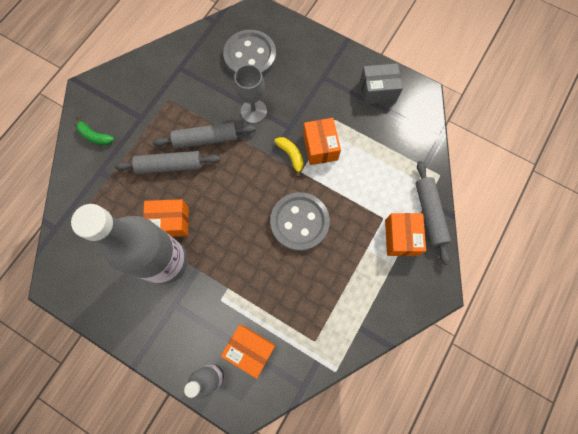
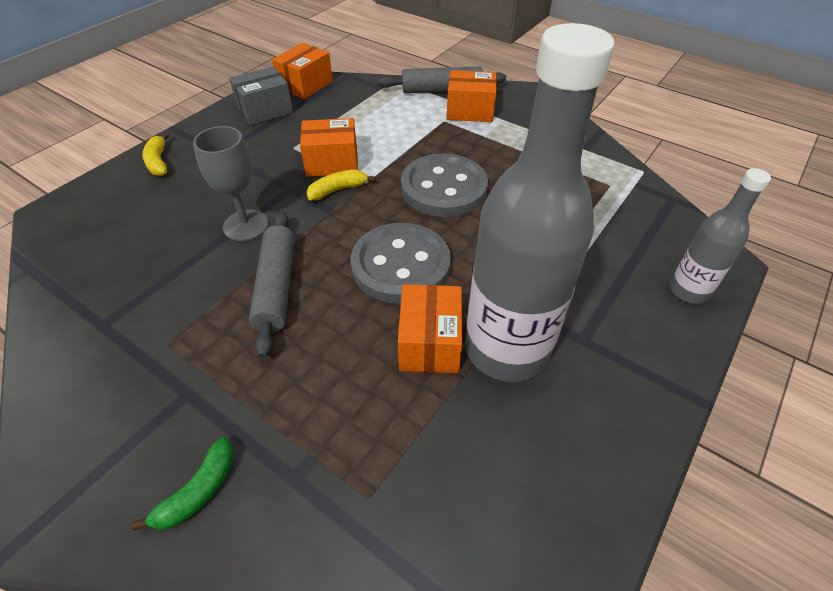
camera: 85 degrees left, 25 degrees down
(170, 165) = (315, 342): grey rolling pin -> none
(250, 56) = (137, 225): grey button -> grey button (401, 265)
(250, 349) = (636, 246): orange box -> orange box (305, 85)
(309, 46) = (158, 162): none -> yellow banana
(377, 91) = (265, 110): grey box -> grey box turned 60 degrees clockwise

